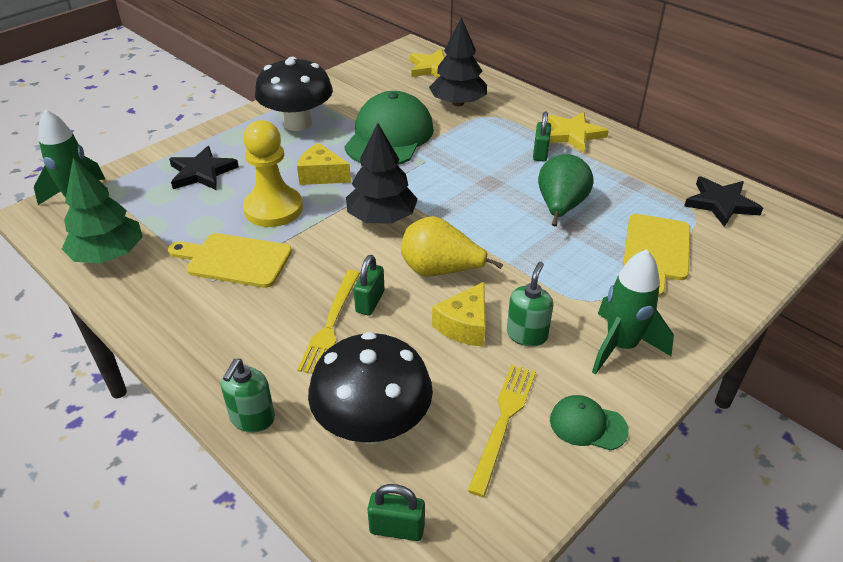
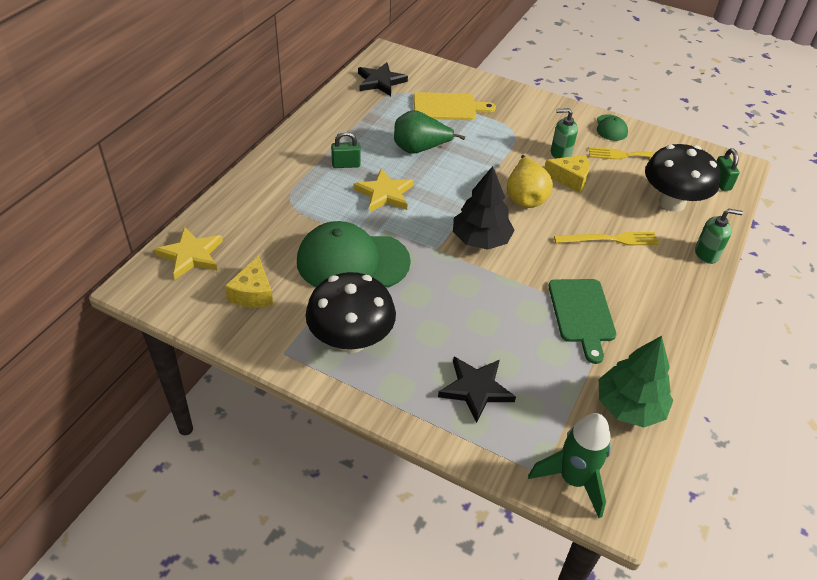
camera: 110 degrees left, 5 degrees up
(234, 260) = (581, 314): yellow cutting board -> green cutting board
(273, 209) = (504, 311): yellow pawn -> none
(321, 175) = (438, 293): yellow cheese -> yellow cheese (253, 293)
(370, 302) = (577, 225): green padlock -> none
(458, 103) = (270, 225): black tree -> none
(573, 134) = (308, 149): yellow star -> yellow star (384, 194)
(621, 346) = (546, 119): green rocket -> none

